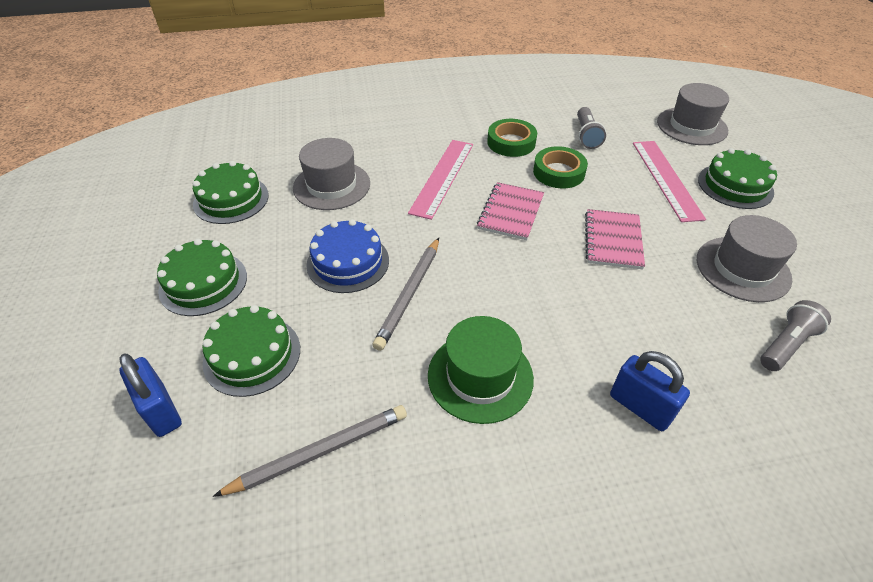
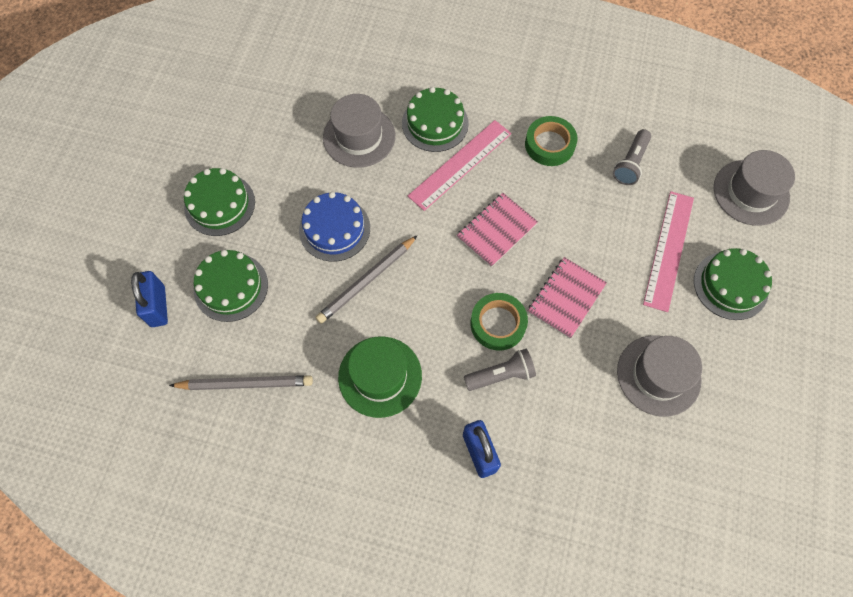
camera: 25 degrees right, 20 degrees up
(231, 199) = (270, 120): green cake -> green cake (435, 123)
(558, 172) = (570, 200): green tape -> green tape (498, 324)
(786, 345) = (633, 457): grey flashlight -> grey flashlight (501, 375)

